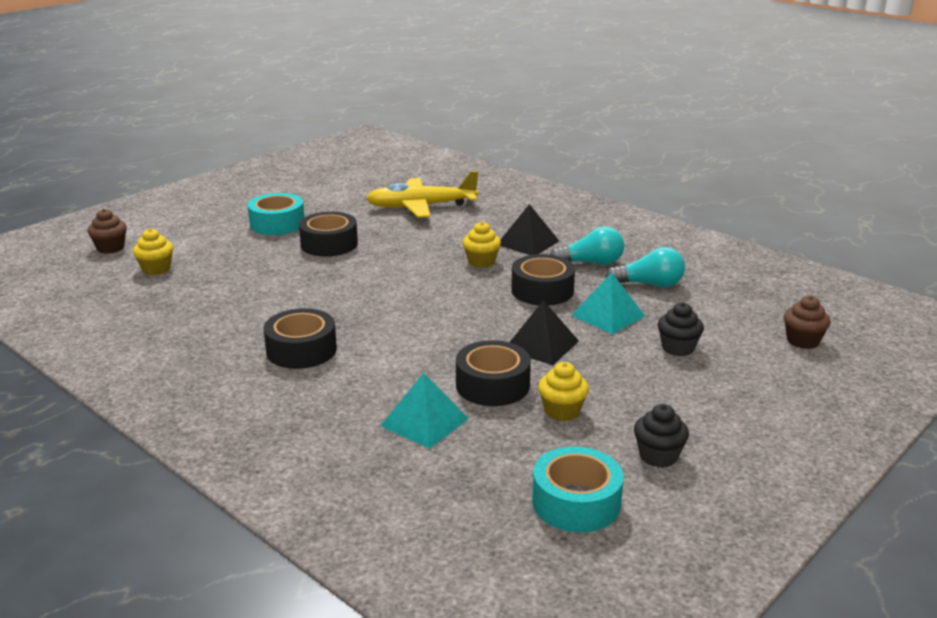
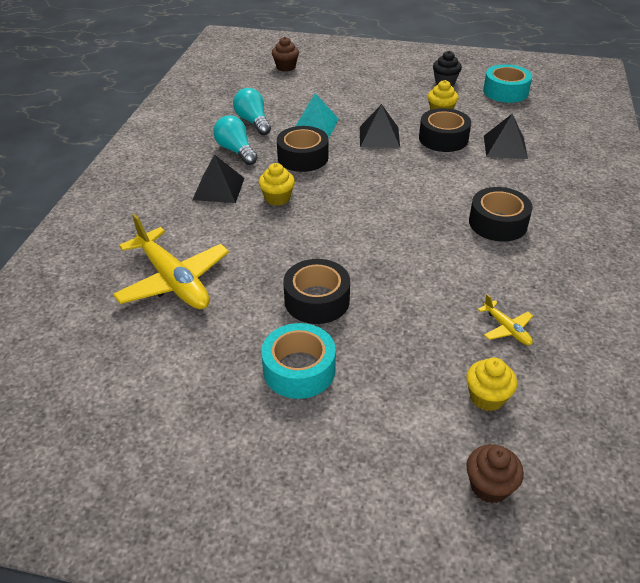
camera: 120 degrees left, 15 degrees up
(190, 299) = (506, 328): none -> yellow plane
(424, 422) = (505, 147): turquoise pyramid -> black pyramid
(678, 348) = (333, 96): black cupcake -> none

